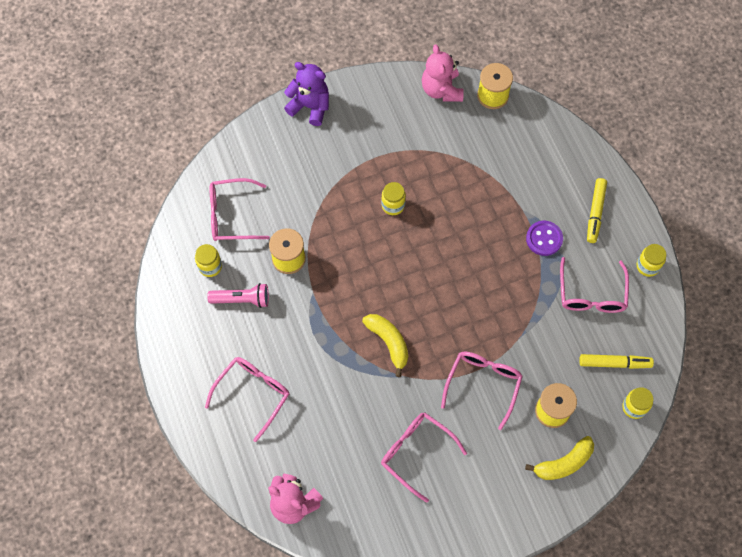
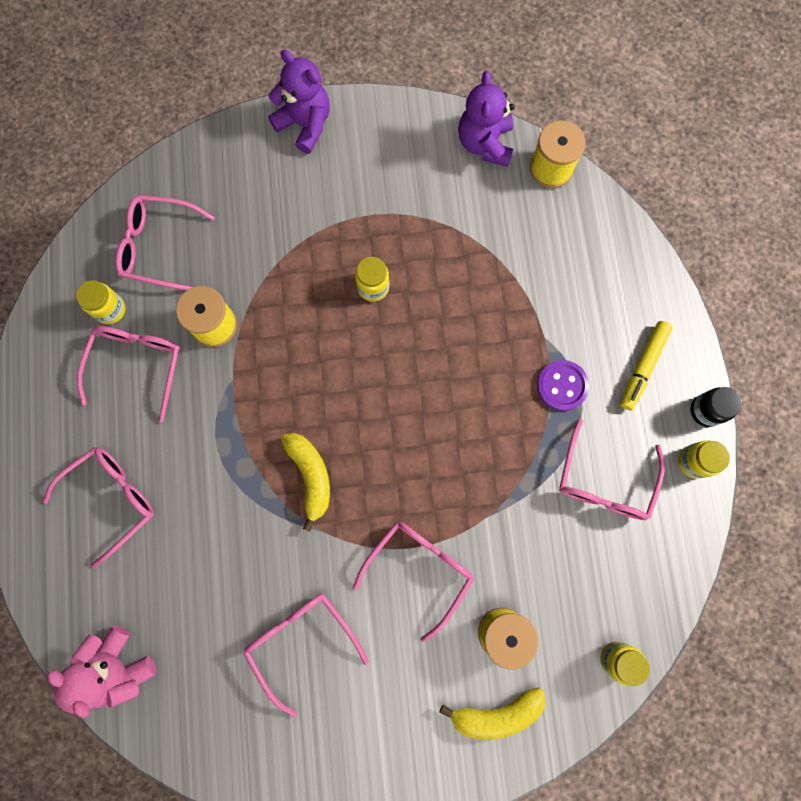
camera: 15 degrees right, 10 degrees up
(242, 299) = (137, 365): pink flashlight -> pink glasses
(441, 89) = (485, 144): pink teddy bear -> purple teddy bear
(614, 363) = (608, 588): yellow marker -> none
(646, 231) = (705, 411): none -> black jar

